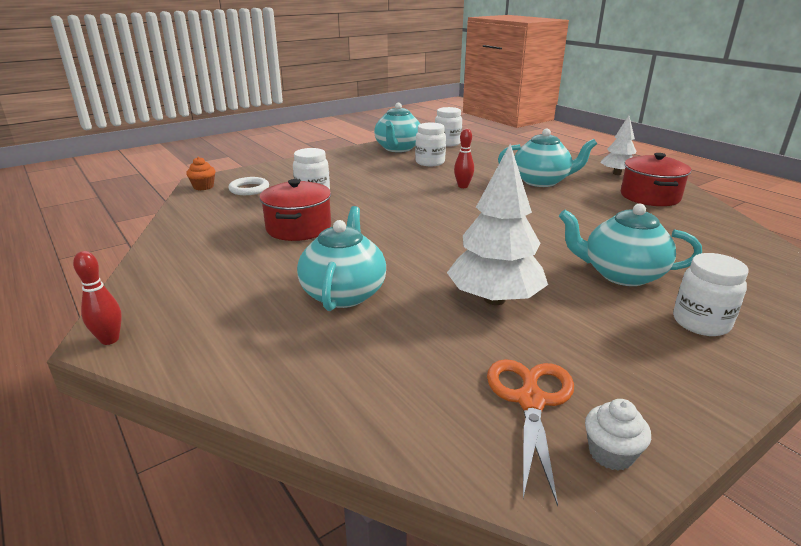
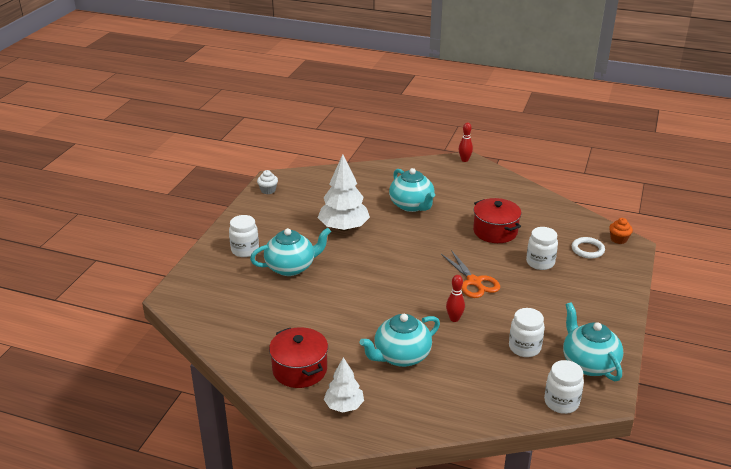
camera: 145 degrees right, 5 degrees up
(531, 401) = (300, 195): orange scissors -> orange scissors (474, 282)

